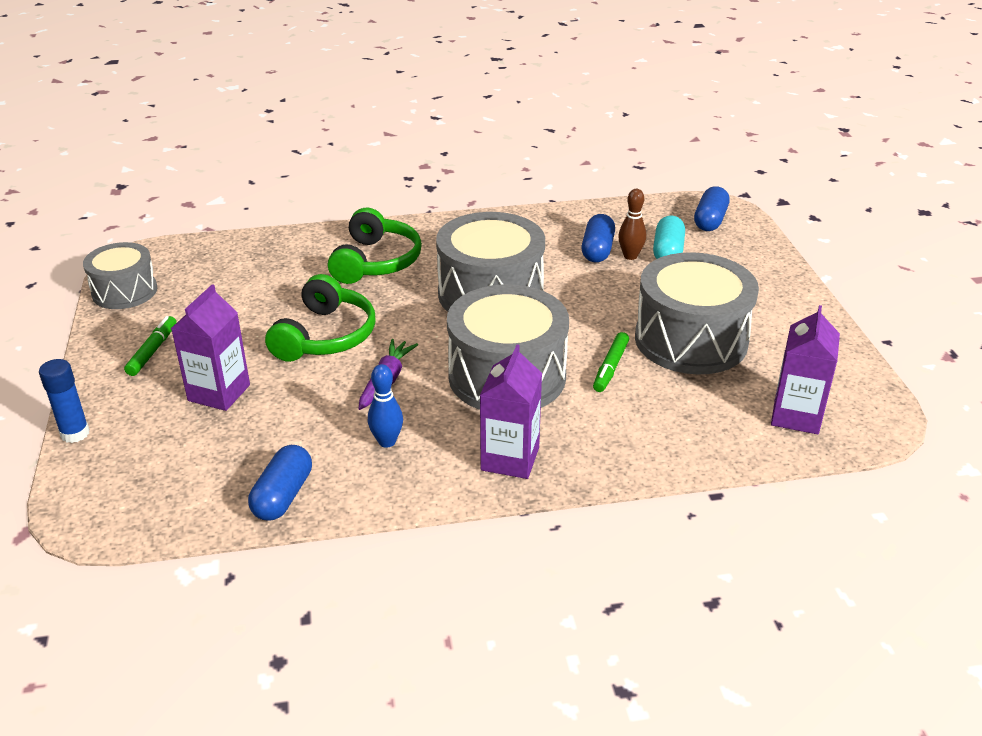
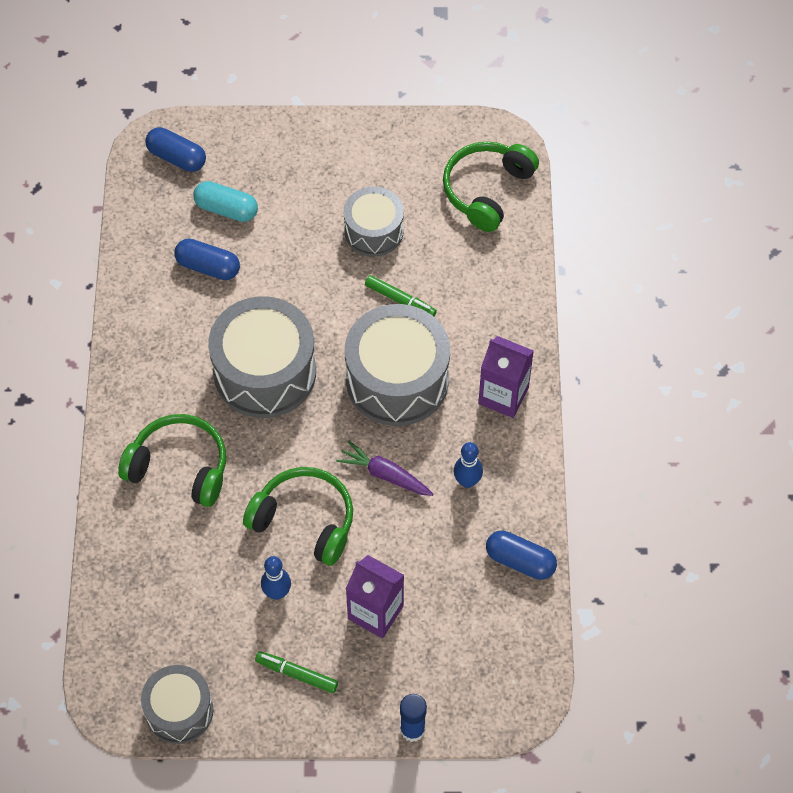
camera: 80 degrees left, 25 degrees up
(244, 329) = (277, 592): none -> blue bowling pin
(630, 256) = (226, 242): brown bowling pin -> none
(691, 340) = (373, 231): grey drum -> grey drum, size x0.60
(796, 416) = (487, 190): purple carton -> green headphones

